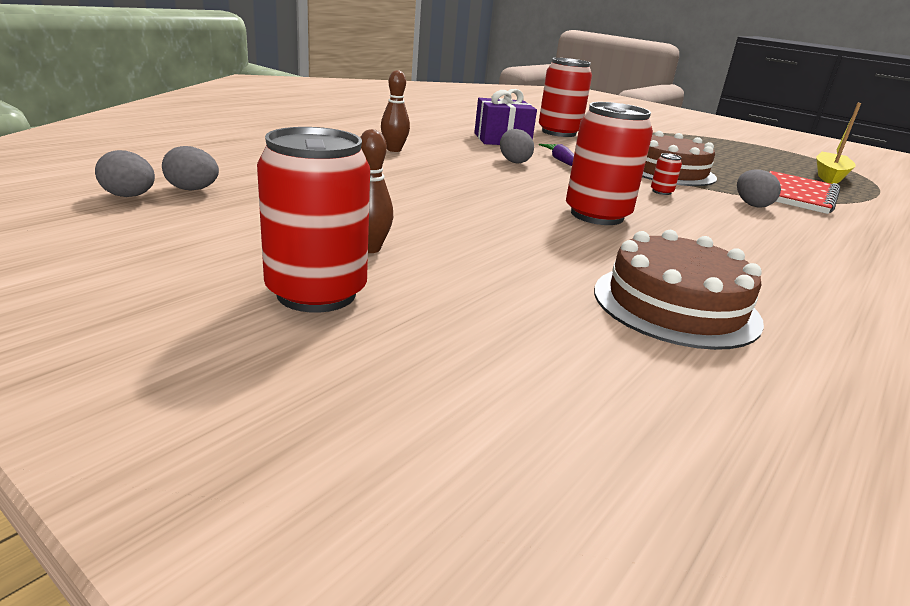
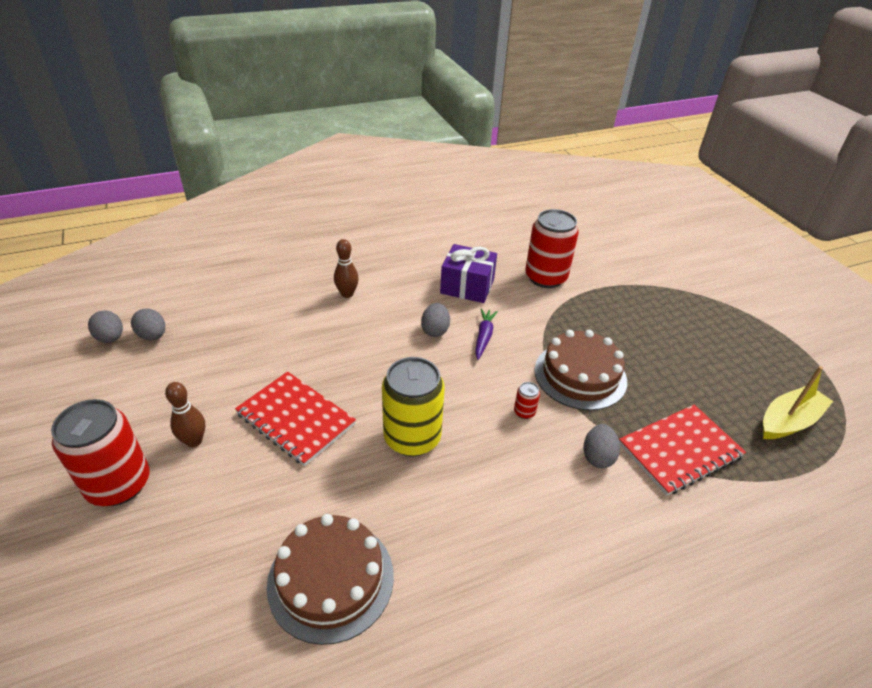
camera: 30 degrees right, 15 degrees up
(465, 220) = (296, 419): none -> red notebook
(597, 215) = (412, 438): red can -> yellow can

